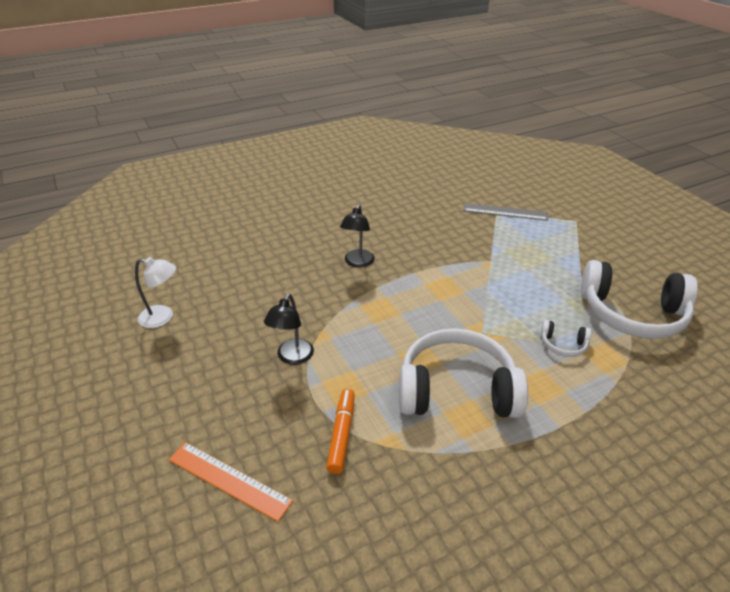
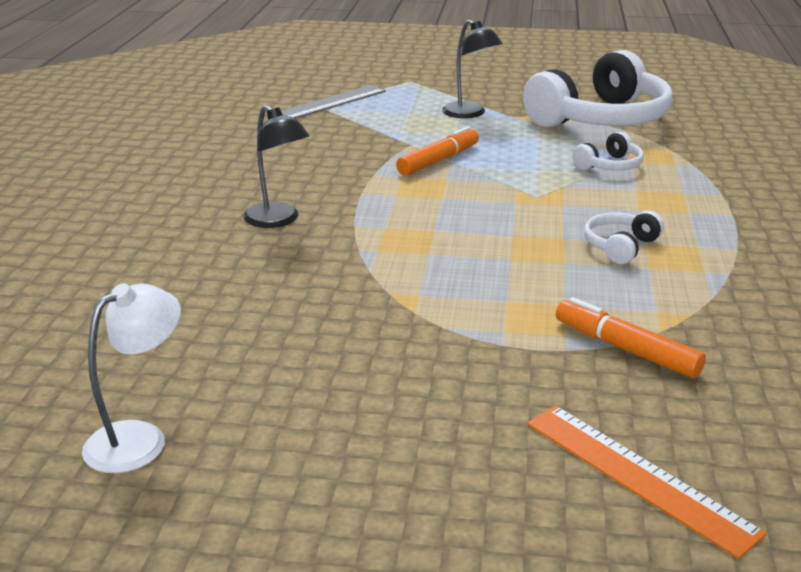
camera: 55 degrees left, 10 degrees down
(229, 480) = (637, 476): orange ruler -> orange ruler turned 75 degrees clockwise
(292, 357) = (424, 338): black lamp -> black lamp (470, 114)
(456, 390) = (620, 246): white headphones -> white headphones, size x0.43
(483, 278) = (438, 160): none -> orange marker

